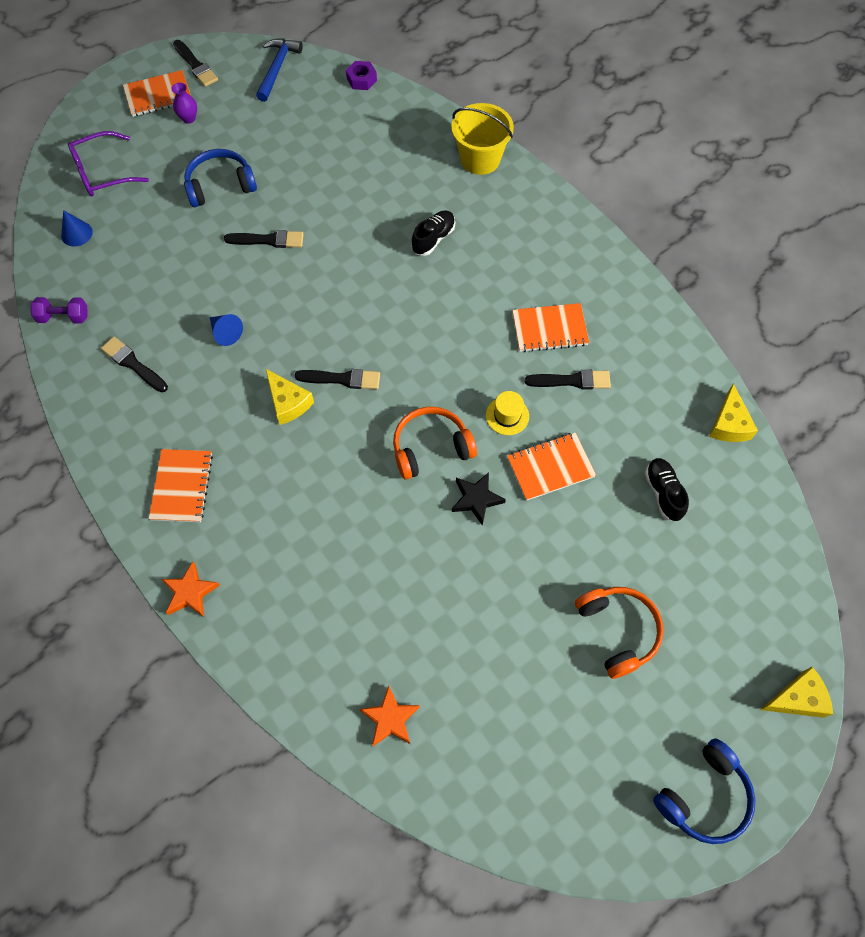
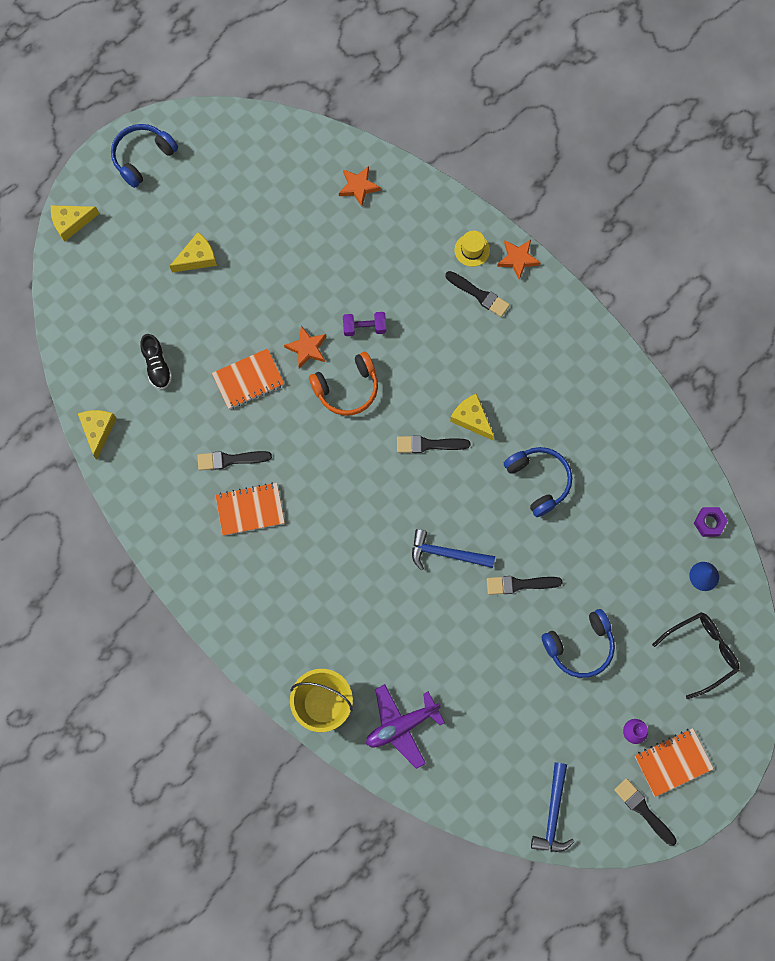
camera: 175 degrees right, 10 degrees up
(64, 317) = (687, 484): purple dumbbell -> purple dumbbell (364, 327)
(102, 172) = (701, 652): purple glasses -> black glasses
(133, 364) = (612, 444): black brush -> black brush (479, 295)
(181, 486) = (544, 339): orange notebook -> none
(226, 333) = (538, 481): blue cone -> blue headphones
(340, 272) = (446, 554): none -> blue hammer
(361, 79) = (458, 805): purple nut -> purple nut (709, 523)
(406, 137) = (401, 725): none -> purple plane
(433, 239) = (362, 599): black shoe -> none
(476, 499) = (307, 348): black star -> orange star
(507, 416) = (285, 422): yellow hat -> yellow hat (472, 250)
(618, 631) = (197, 258): orange headphones -> yellow cheese

